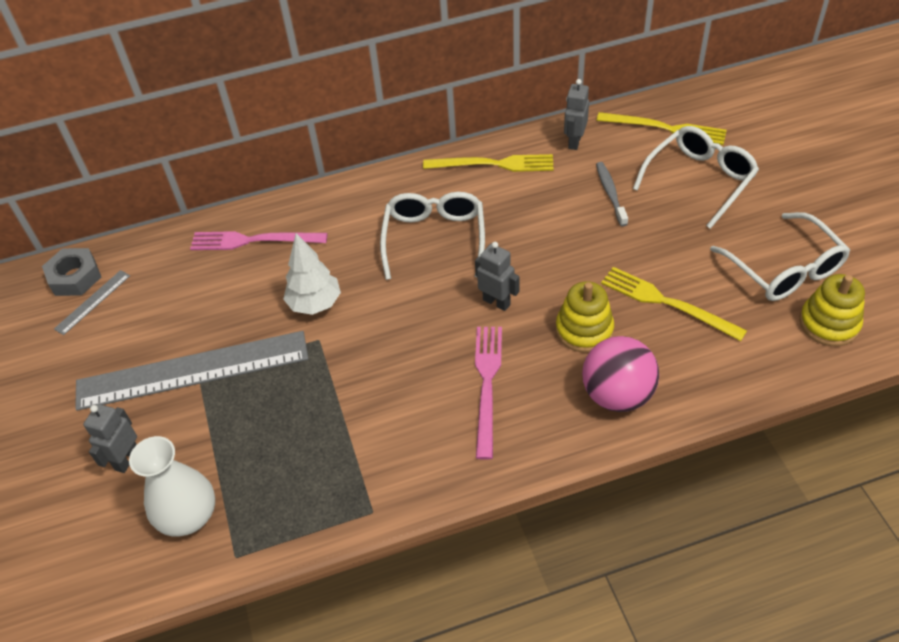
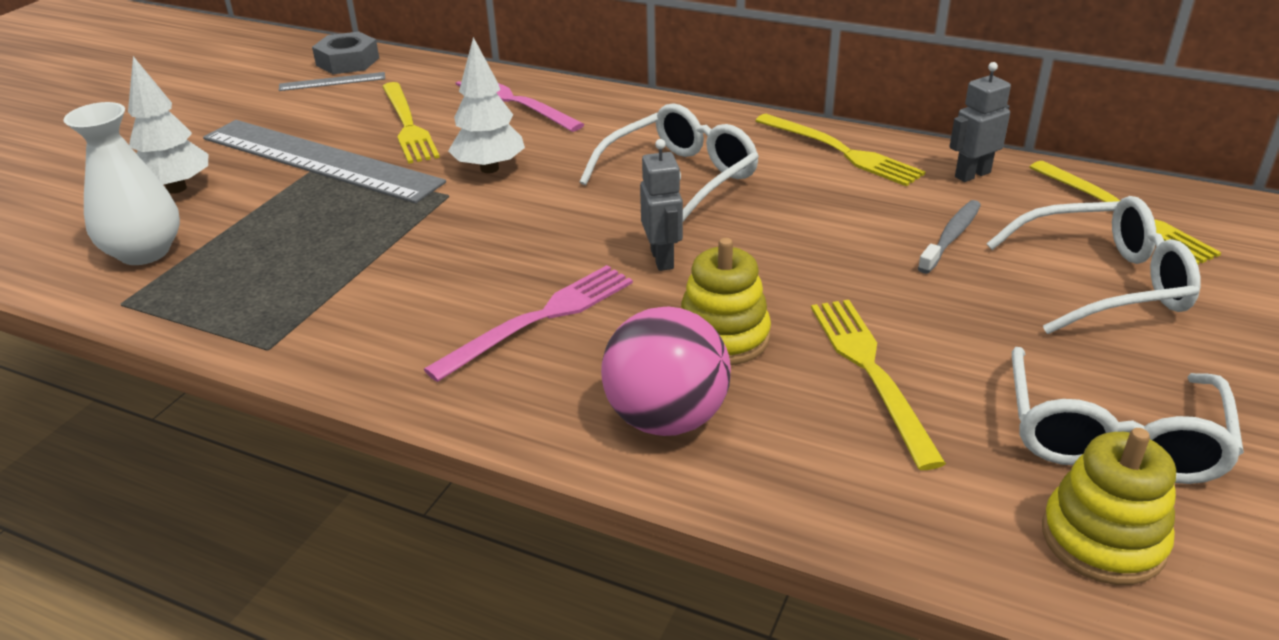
camera: 40 degrees right, 15 degrees down
(126, 459) = (177, 188): grey robot -> white tree
(208, 304) = (407, 124): none -> yellow fork

